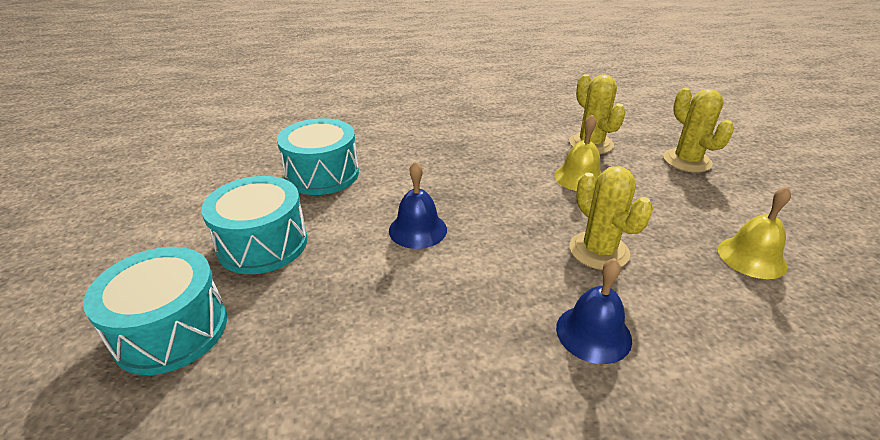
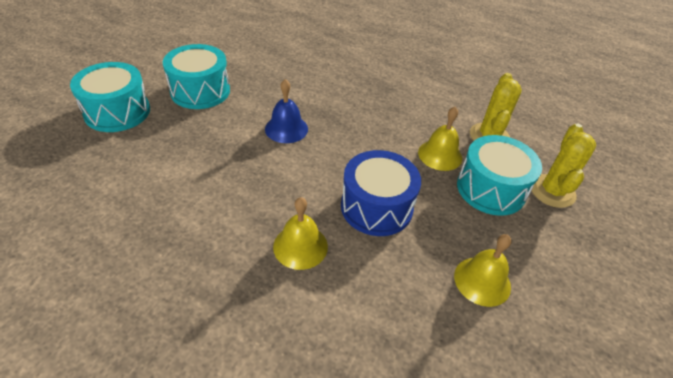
camera: 35 degrees right, 10 degrees up
(322, 174) = (278, 65): turquoise drum -> turquoise drum (491, 189)
(593, 333) = (300, 246): blue bell -> yellow bell
(599, 251) = (376, 207): yellow cactus -> blue drum

